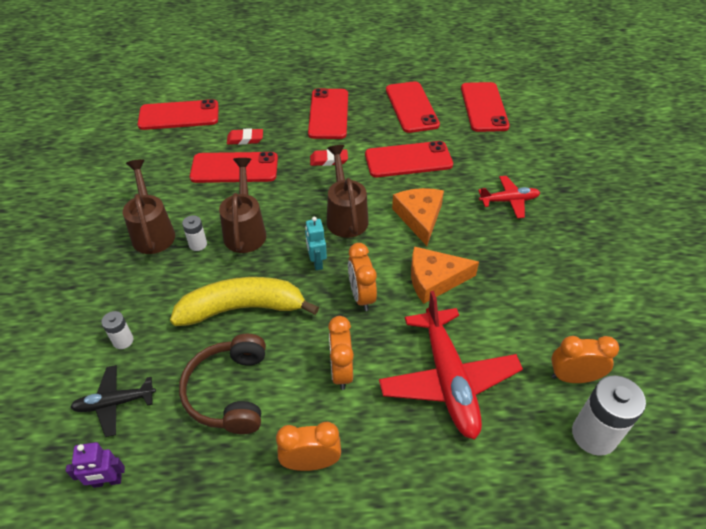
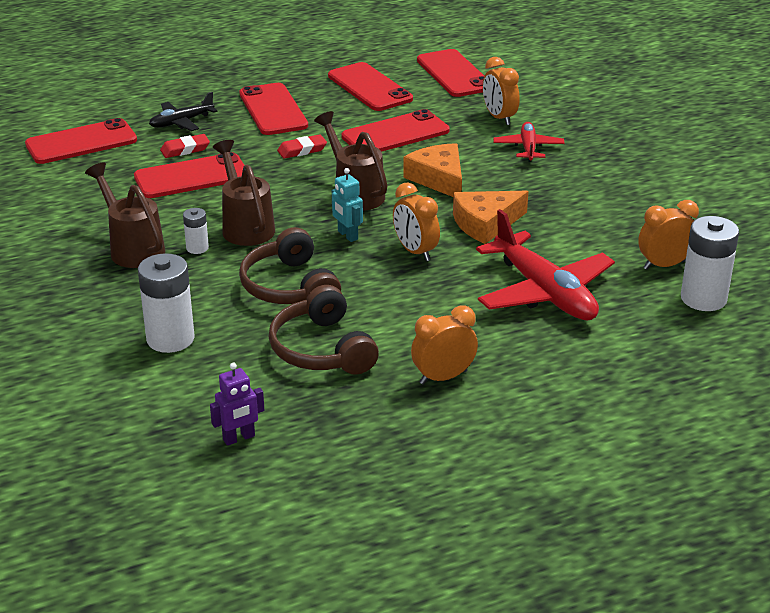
camera: 20 degrees left, 15 degrees down
(114, 403) = (200, 385): black plane -> black plane (181, 122)
(123, 340) = (170, 339): white battery -> white battery, size x1.94
(242, 308) = (289, 287): yellow banana -> brown headphones
(341, 371) = (431, 310): orange clock -> orange clock (499, 118)
(509, 201) = (528, 148): red plane -> red plane turned 60 degrees counterclockwise

